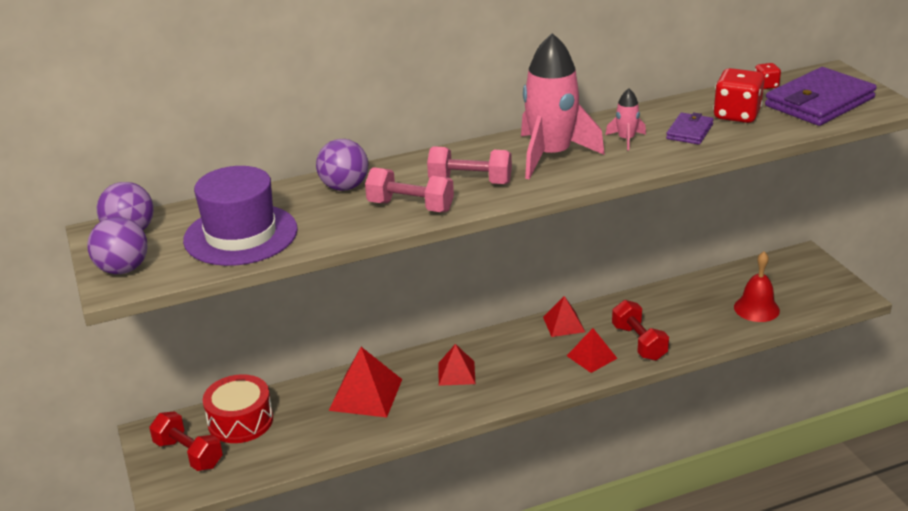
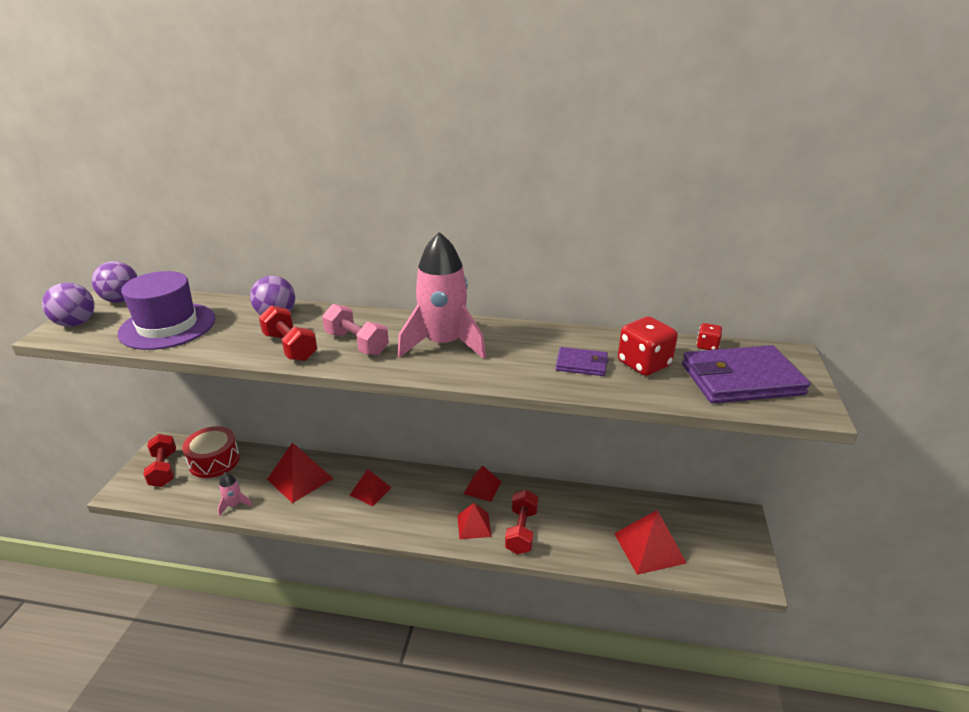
camera: 30 degrees right, 0 degrees up
(410, 207) = (290, 347): pink dumbbell -> red dumbbell
(626, 139) = (519, 352): pink rocket -> pink rocket (234, 505)
(689, 131) = (581, 364): purple wallet -> purple wallet turned 45 degrees clockwise
(756, 308) = (649, 547): red bell -> red pyramid

